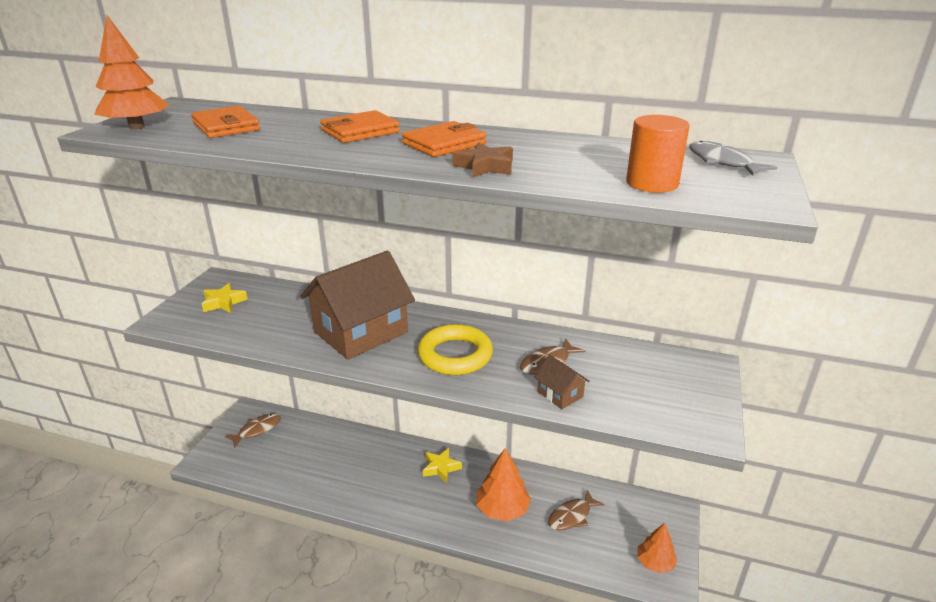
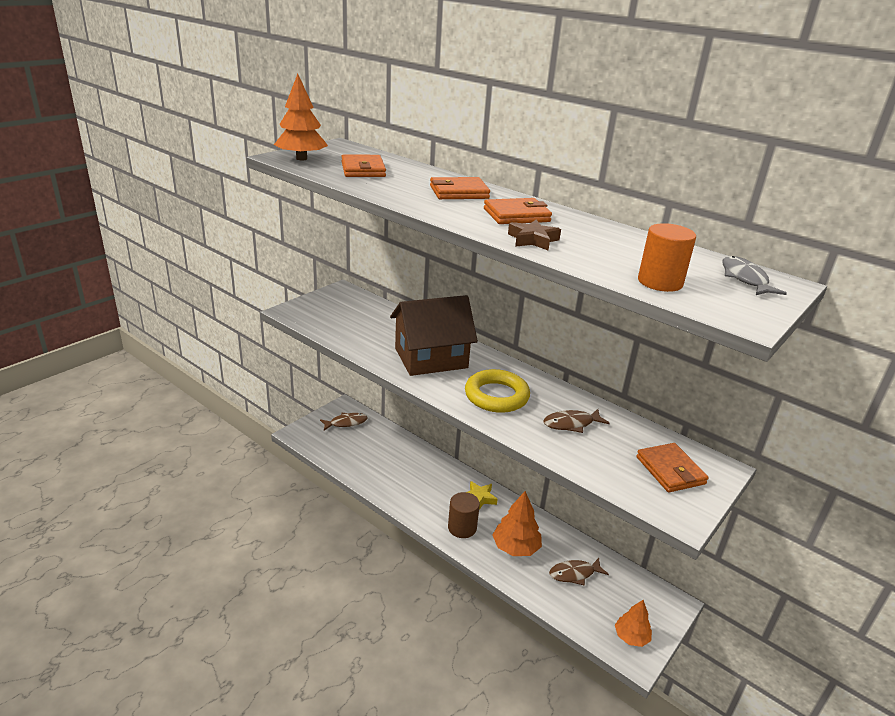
camera: 20 degrees right, 0 degrees up
(223, 302) = (339, 308): yellow star -> none
(438, 508) = (462, 528): none -> brown cylinder
(560, 394) = (566, 450): brown house -> none
(668, 383) = (670, 470): none -> orange wallet

